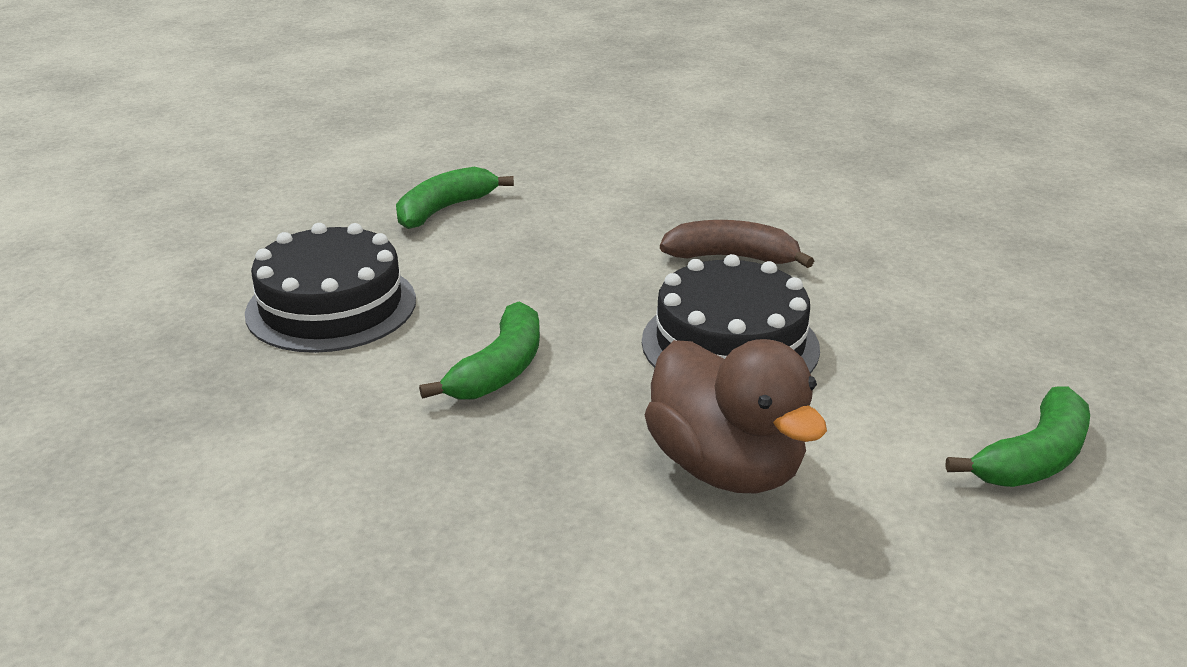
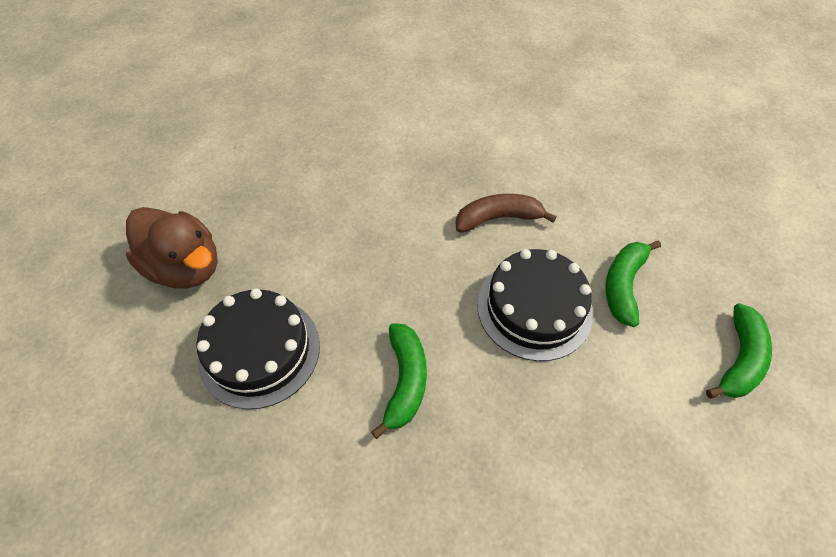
camera: 20 degrees left, 25 degrees up
(445, 209) = (287, 218): green banana -> green banana (623, 285)
(725, 467) = (582, 429): brown duck -> brown duck (185, 267)

